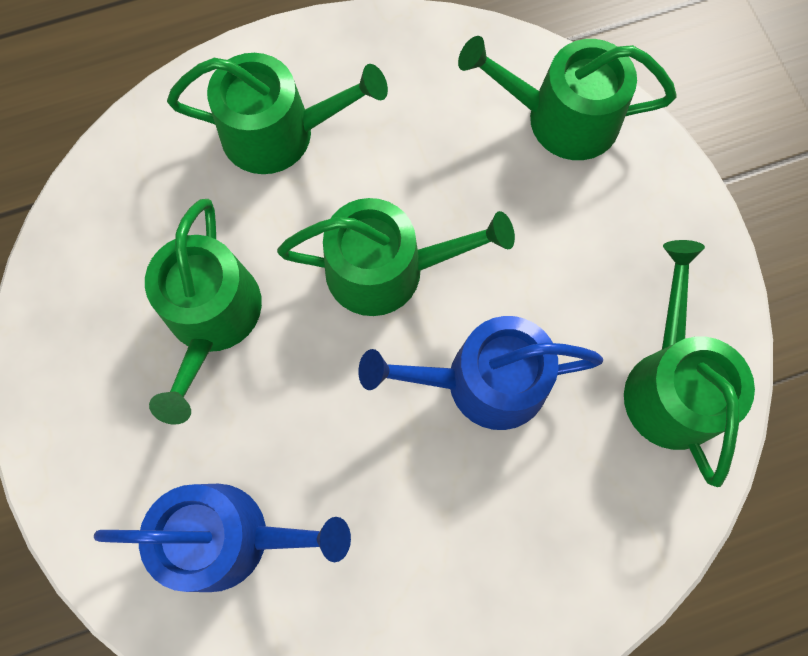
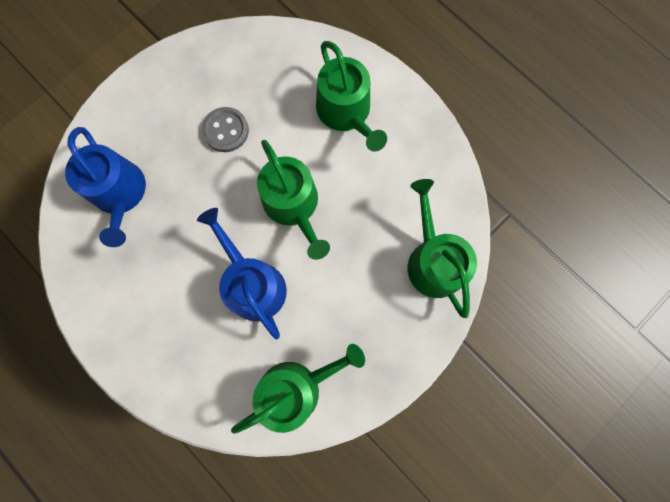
camera: 65 degrees right, 5 degrees up
(211, 319) = (226, 130): green watering can -> grey button

